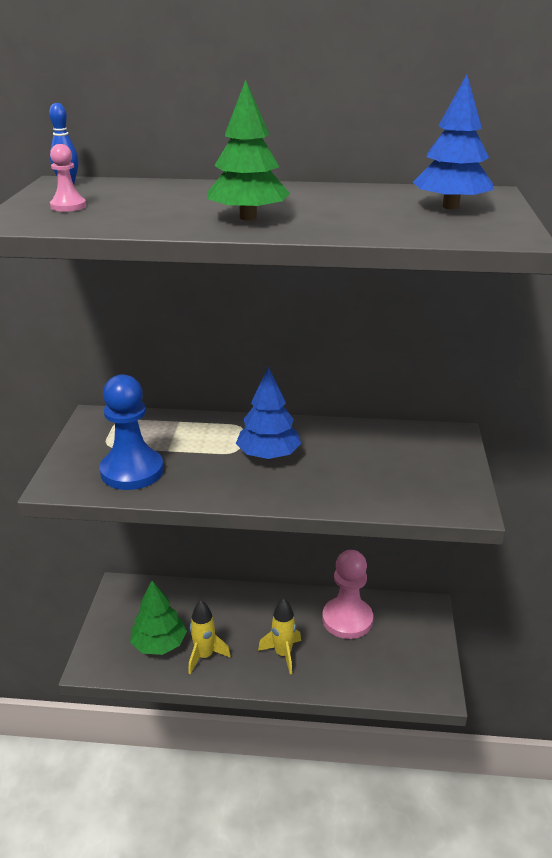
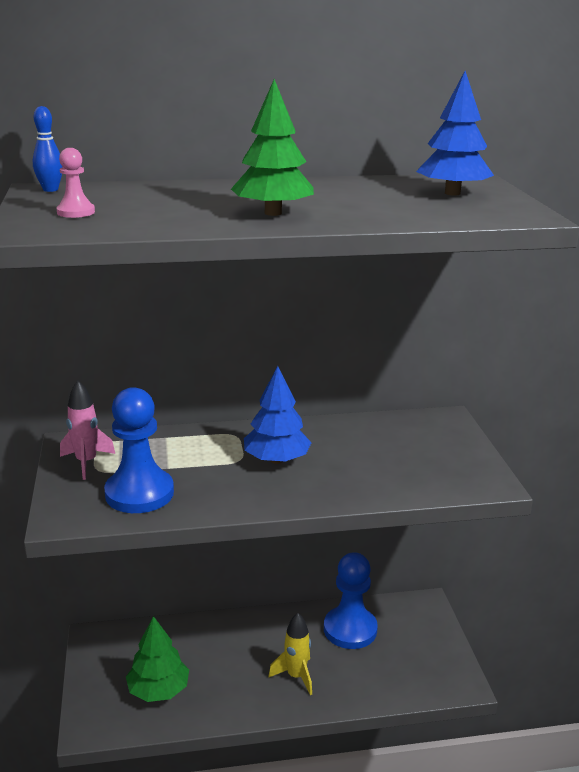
camera: 15 degrees left, 5 degrees down
(100, 436) = (86, 462): none -> pink rocket
(204, 656) = (213, 693): yellow rocket -> none
(347, 619) = (350, 629): pink pawn -> blue pawn

